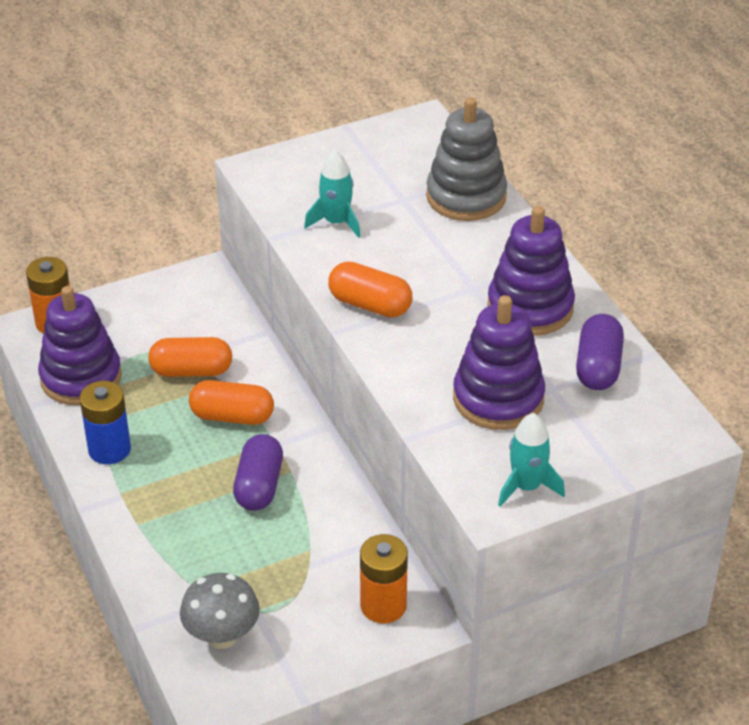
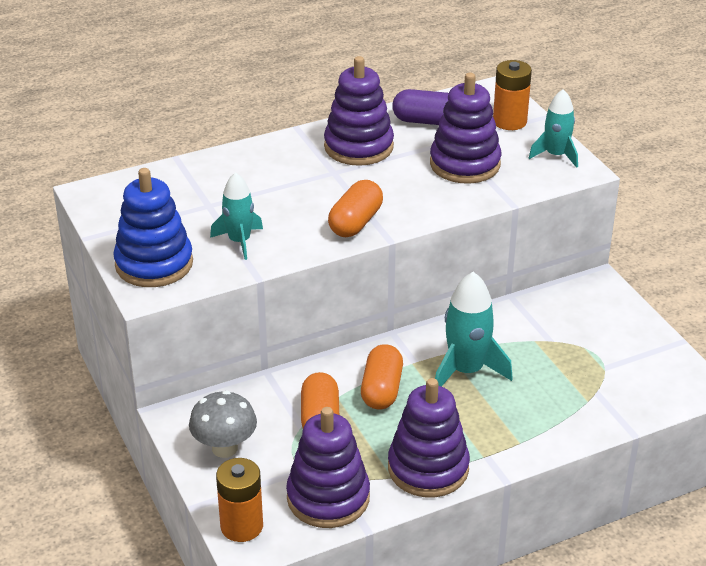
camera: 90 degrees left, 5 degrees down
(109, 449) = (428, 468): blue battery -> purple stacking toy
(222, 636) = (633, 385): grey mushroom -> grey mushroom (224, 448)
(259, 486) = (466, 370): purple capsule -> turquoise rocket
(299, 169) = (154, 264): none -> blue stacking toy
(383, 605) = (584, 302): orange battery -> orange battery (509, 121)
(466, 196) = (210, 172): grey stacking toy -> none

